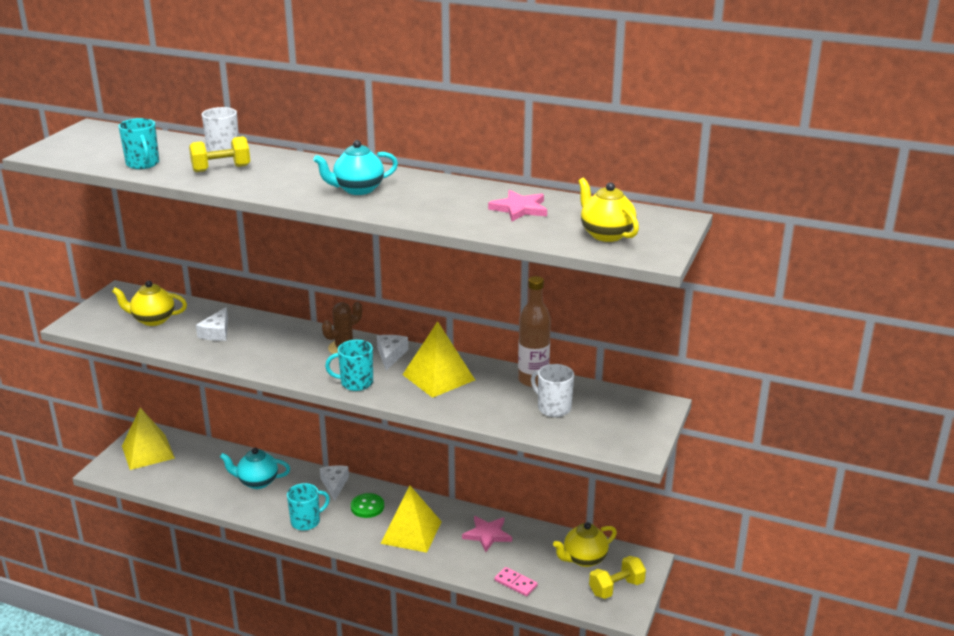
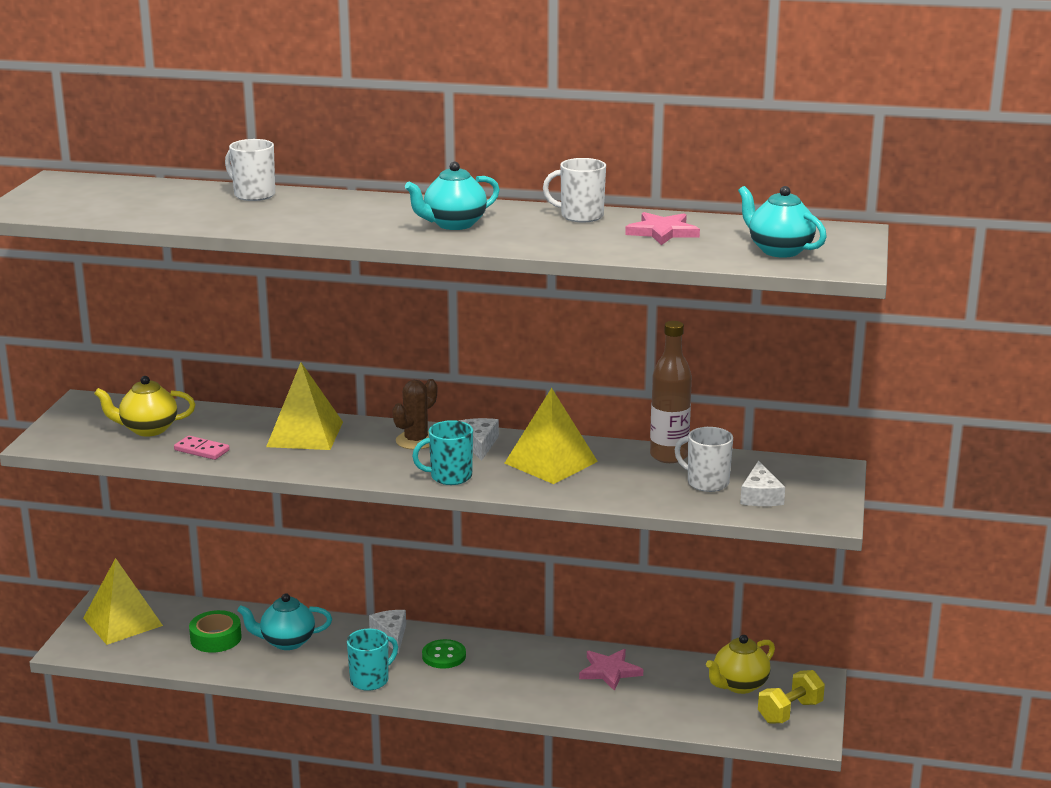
camera: 10 degrees left, 5 degrees down
(143, 164) = (160, 214): turquoise mug -> none
(208, 473) = (216, 638): none -> green tape
(217, 332) = (241, 437): white cheese -> white cheese (760, 496)
(221, 169) = (266, 213): yellow dumbbell -> none
(411, 532) = (511, 678): yellow pyramid -> yellow pyramid (305, 434)
(462, 188) = (580, 216): none -> white mug
(515, 583) = (664, 720): pink domino -> pink domino (202, 450)
(606, 234) = (779, 250): yellow teapot -> turquoise teapot

